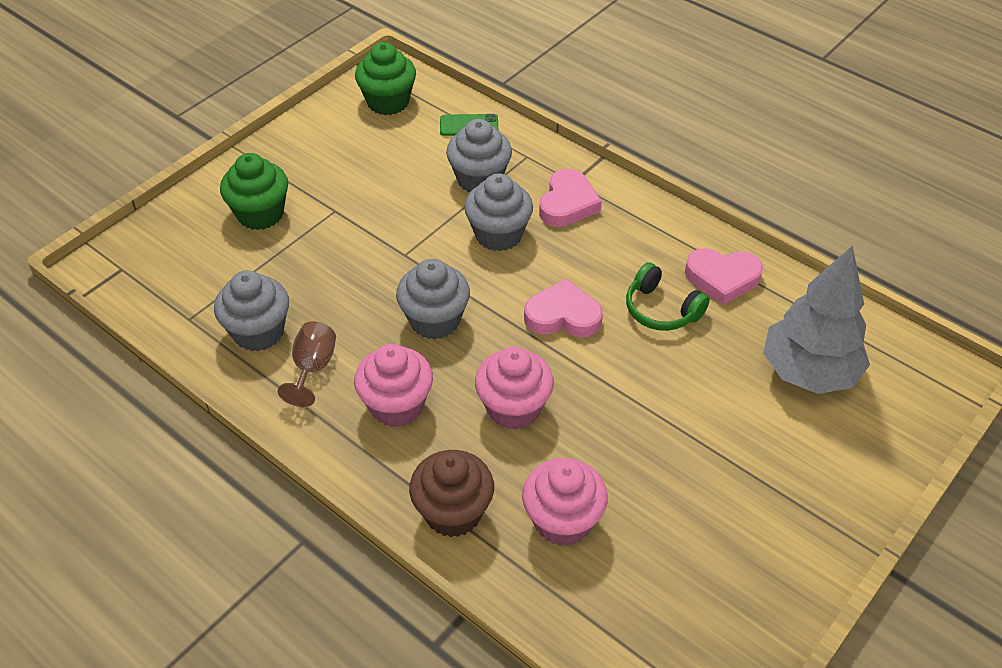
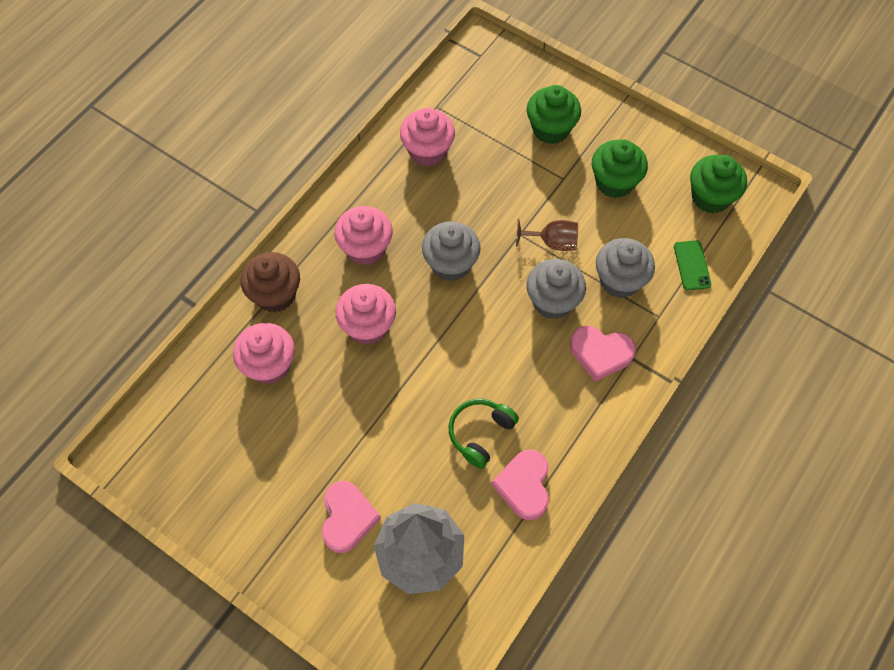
camera: 85 degrees right, 15 degrees up
(258, 332) = (428, 151): grey cupcake -> pink cupcake
(313, 368) = (397, 190): brown goblet -> brown goblet (552, 242)
(351, 169) = (614, 182): none -> green cupcake
(563, 316) = (465, 356): pink heart -> pink heart (347, 518)

